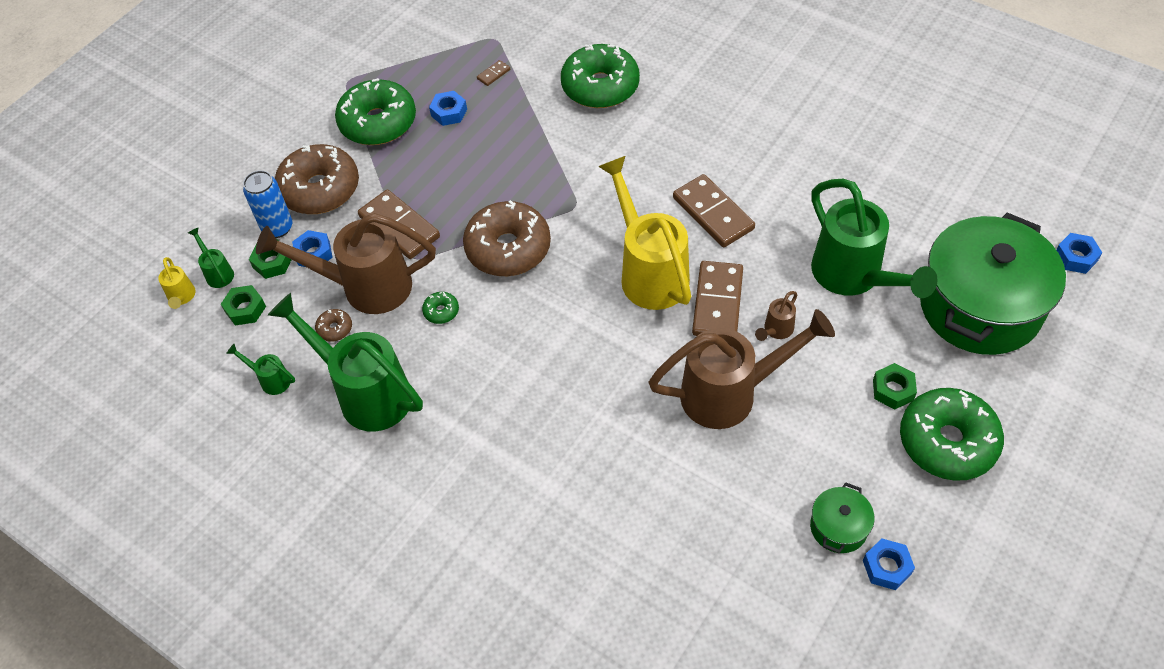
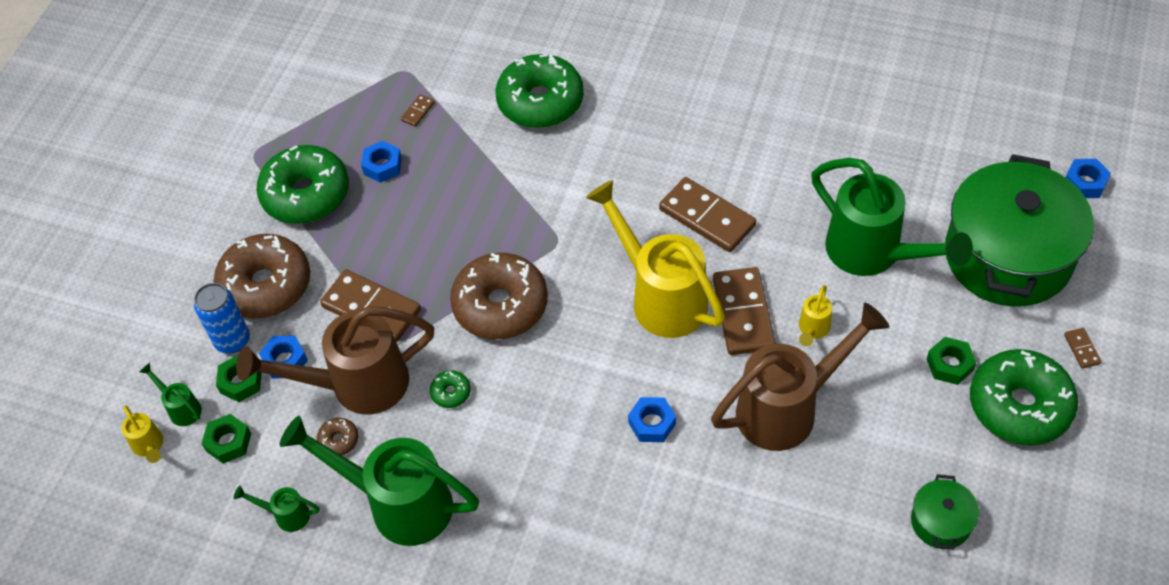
camera: 15 degrees left, 0 degrees up
(776, 331) = (812, 330): brown watering can -> yellow watering can
(886, 567) = (1000, 550): blue nut -> blue nut (652, 423)
(1024, 405) = (1081, 349): none -> brown domino

